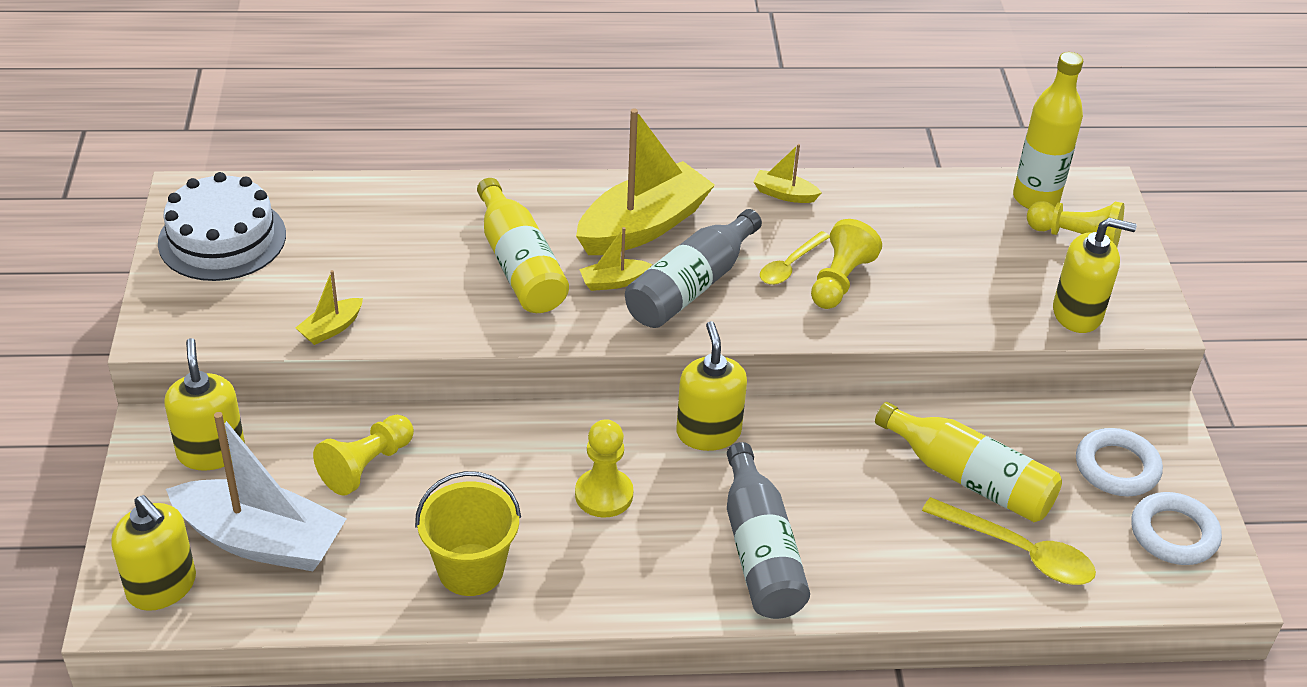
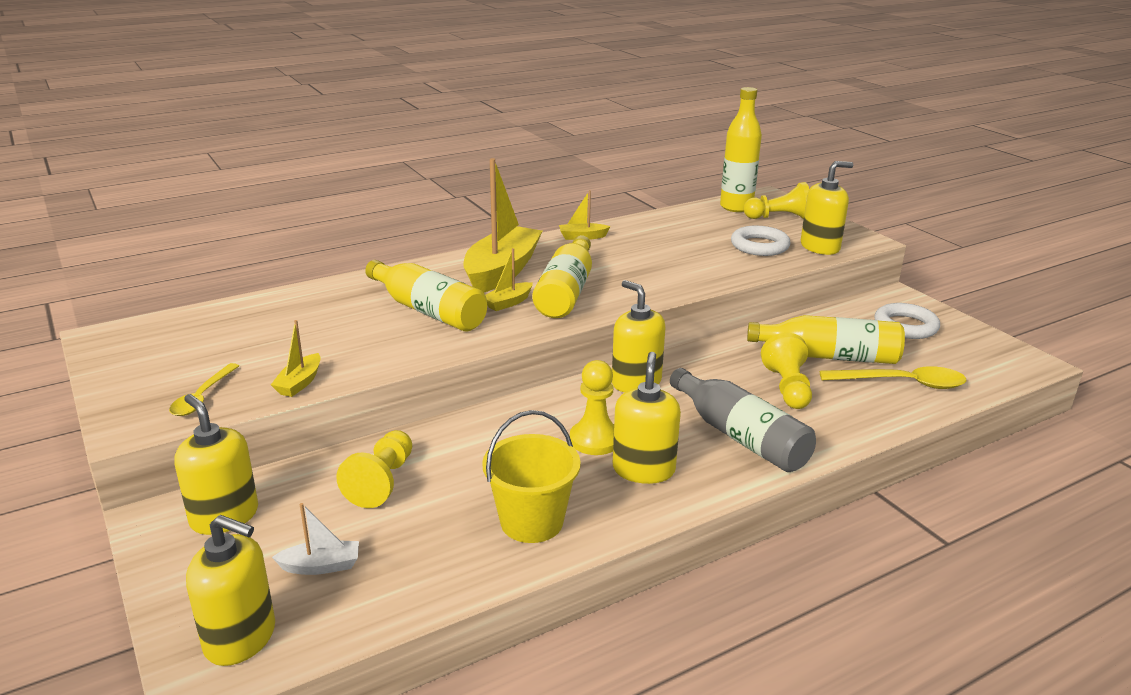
camera: 25 degrees left, 15 degrees down
(222, 238) = (155, 355): white cake -> none
(261, 541) = (321, 566): white boat -> white boat, size x0.44
(623, 552) = (643, 469): none -> yellow soap dispenser
(691, 286) = (566, 292): grey bottle -> yellow bottle
(790, 265) = (622, 267): yellow spoon -> yellow spoon (202, 397)
(840, 281) = (662, 266): yellow pawn -> yellow pawn (787, 388)
(1173, 534) = (974, 347): white ring -> white ring (759, 246)

